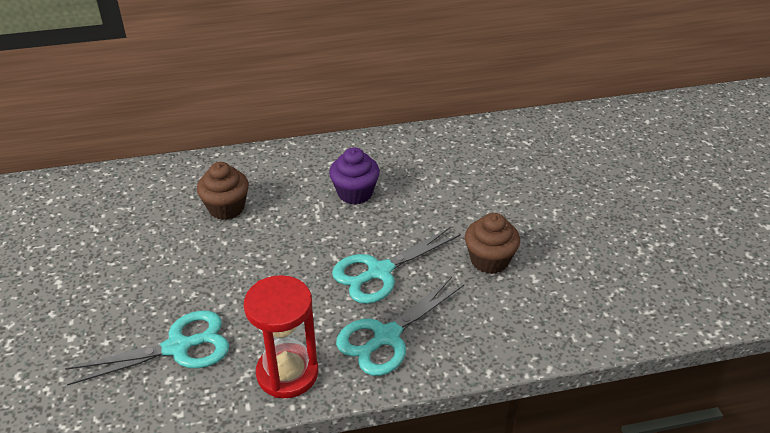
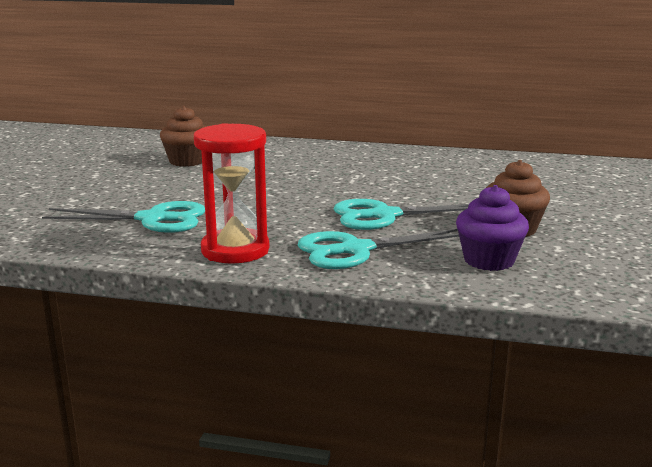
camera: 25 degrees right, 20 degrees down
(226, 208) = (272, 164): brown cupcake -> brown cupcake (187, 161)
(355, 193) = (401, 174): purple cupcake -> purple cupcake (489, 260)

